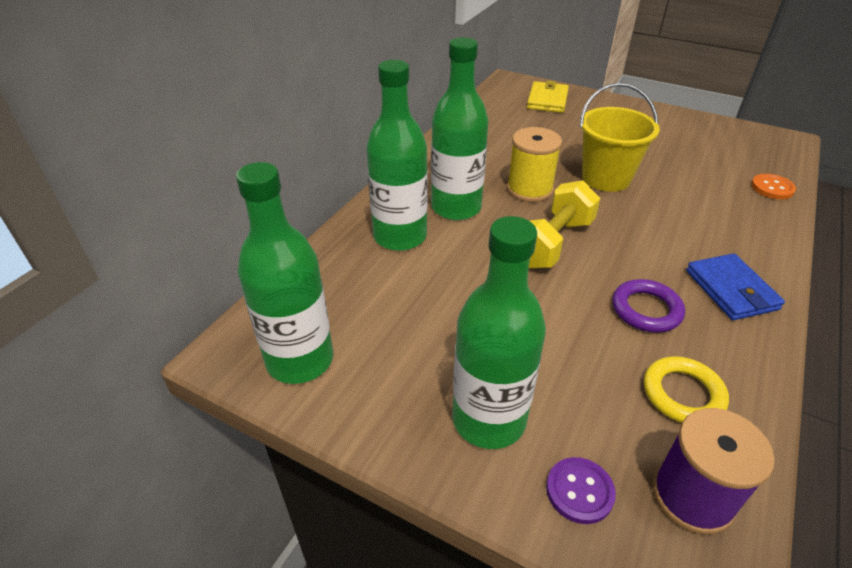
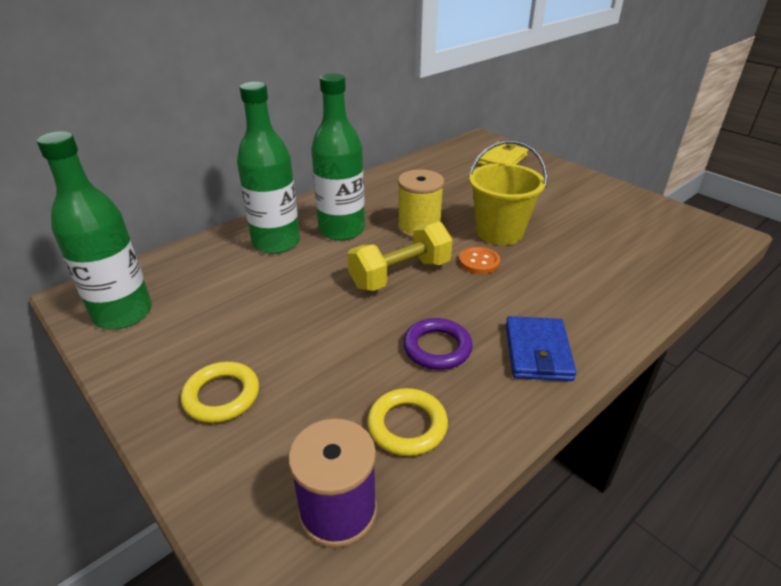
camera: 20 degrees right, 5 degrees down
(488, 419) = (222, 396): green bottle -> yellow ring
(579, 491) = (244, 473): purple button -> none
(772, 188) = (668, 273): orange button -> orange button (479, 262)

